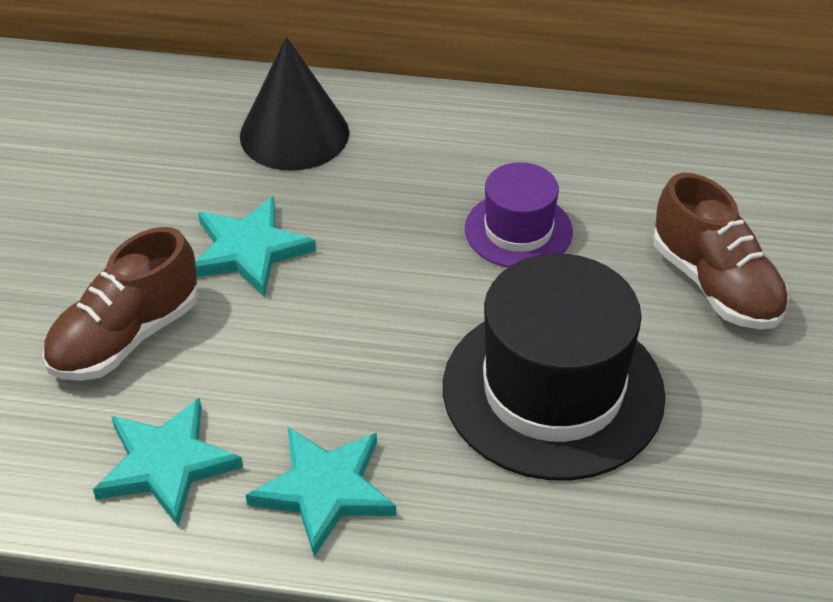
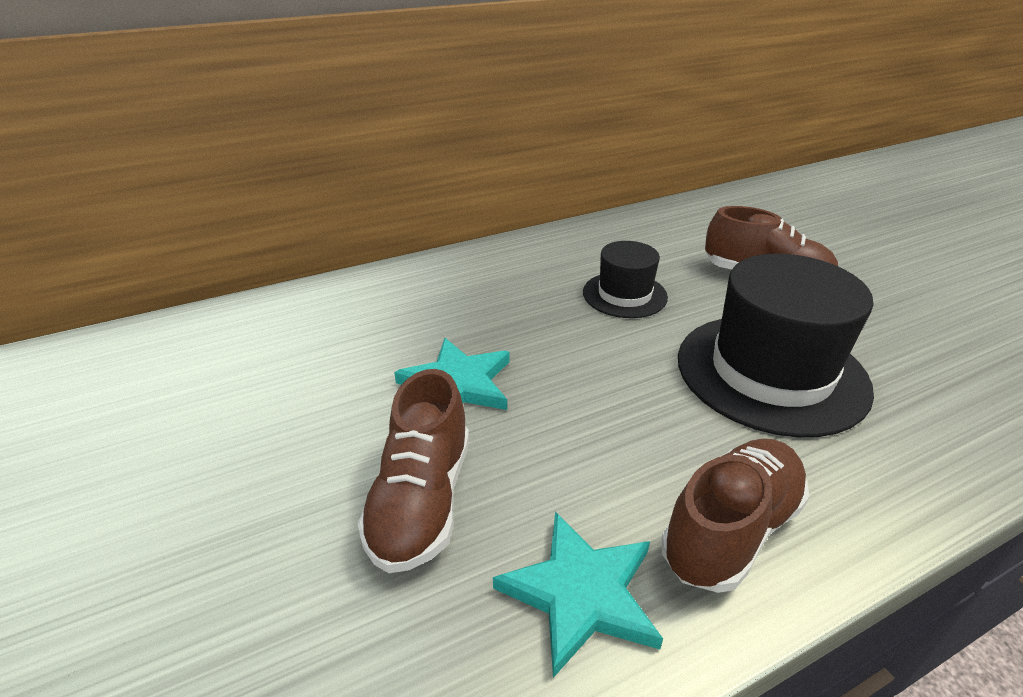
camera: 35 degrees left, 10 degrees down
(294, 134) = (409, 300): black cone -> none
(324, 490) = (730, 530): turquoise star -> brown shoe
(518, 230) = (624, 295): purple hat -> black hat

